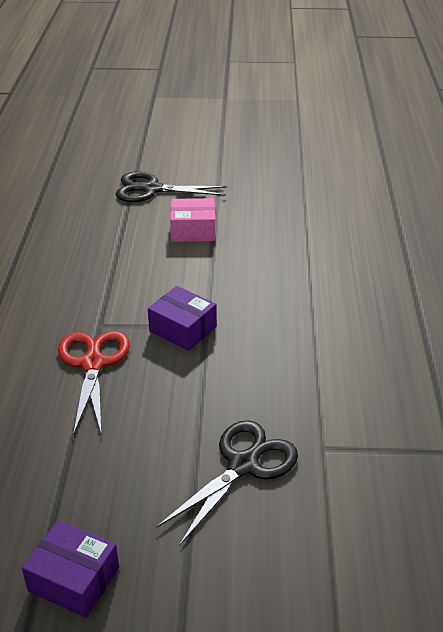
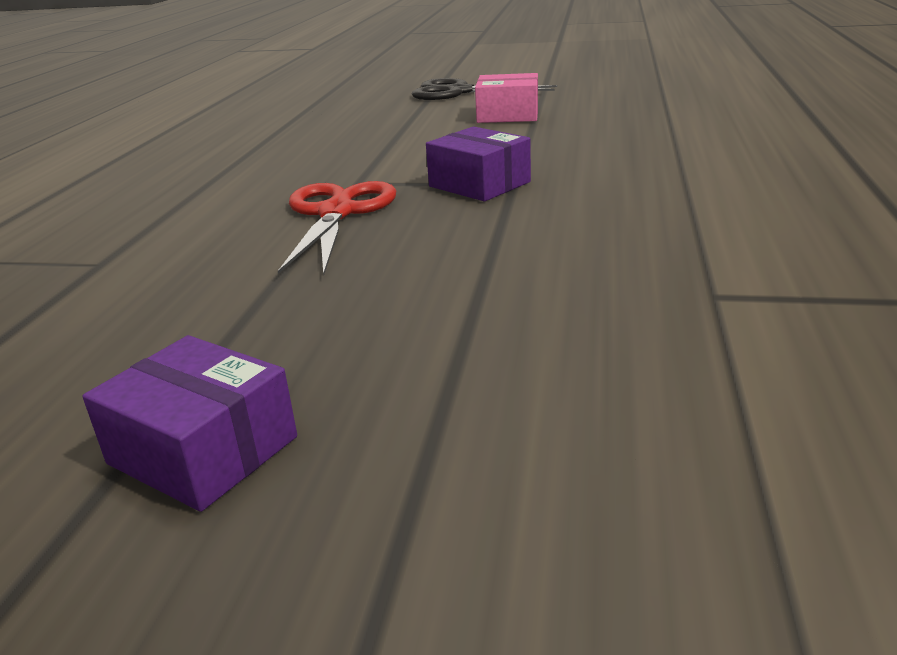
camera: 10 degrees right, 10 degrees down
(243, 465) = (563, 312): black scissors -> none

